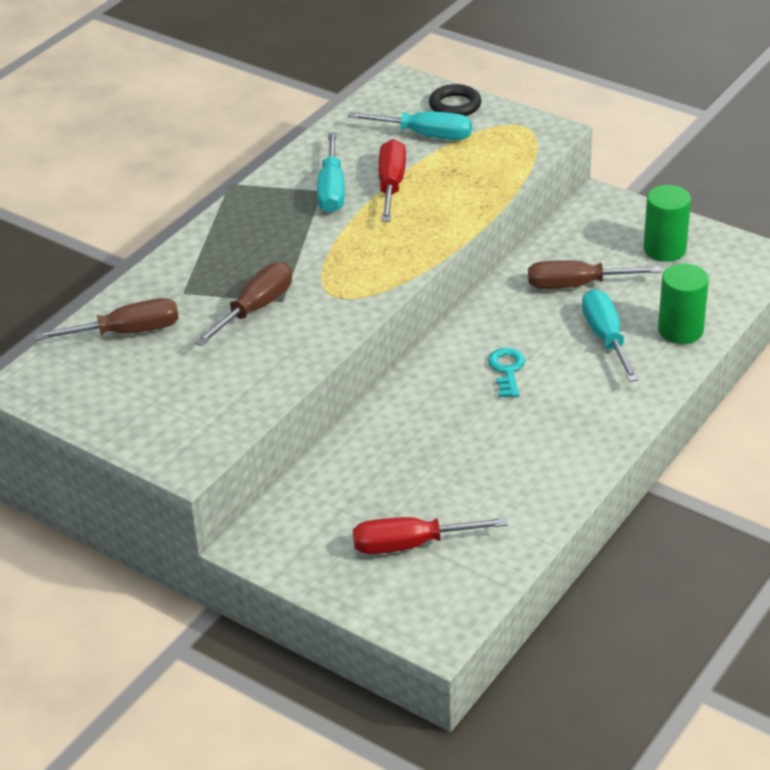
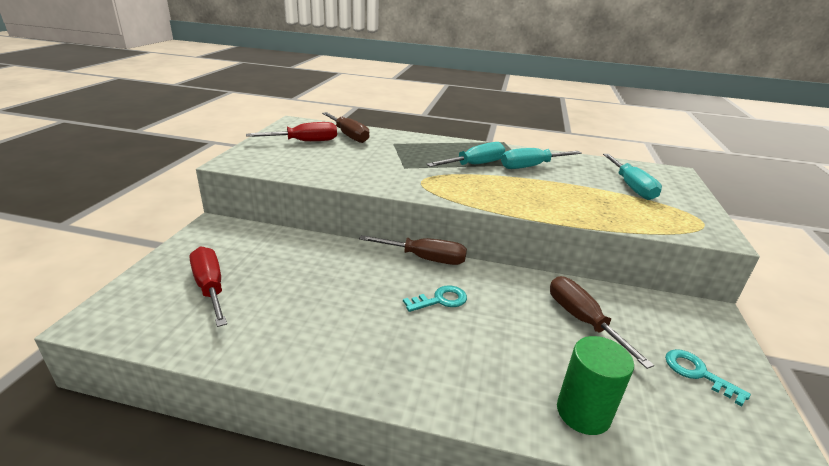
camera: 65 degrees right, 10 degrees down
(255, 308) = (391, 161): brown screwdriver -> brown screwdriver (425, 259)
(391, 185) = (560, 183): red screwdriver -> red screwdriver (305, 142)
(455, 105) = (681, 192): black ring -> none
(606, 338) = (525, 353): turquoise screwdriver -> turquoise screwdriver (475, 165)
(664, 249) = (697, 373): green cylinder -> turquoise key

